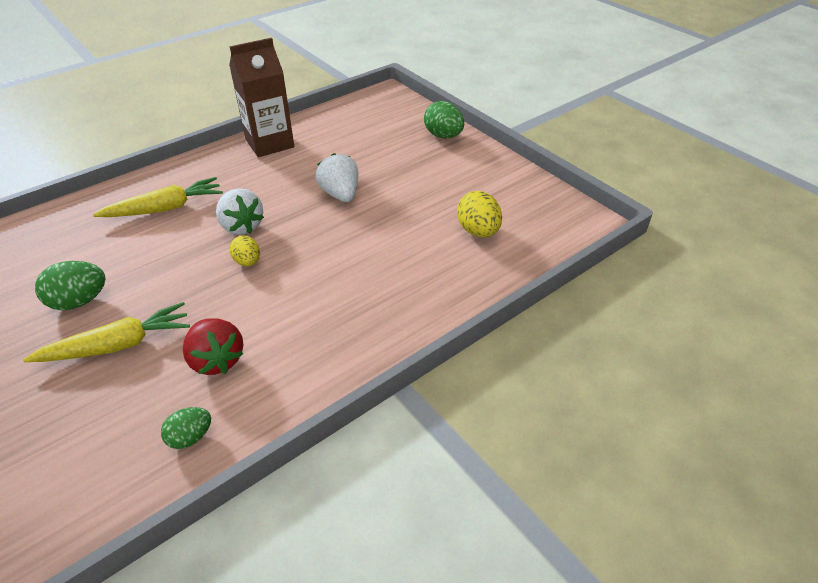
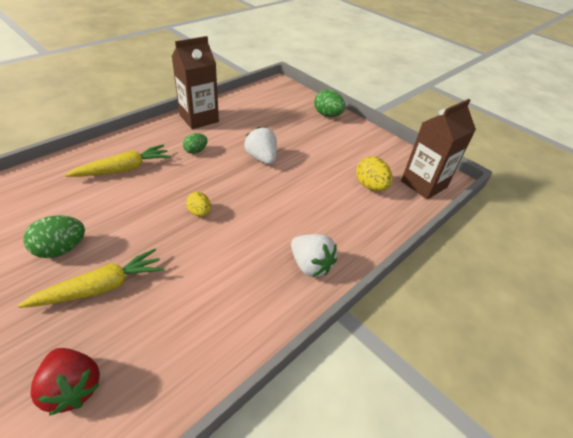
camera: 10 degrees left, 0 degrees up
(190, 437) = (179, 369): green egg -> green egg (196, 151)
(217, 360) = (189, 297): red strawberry -> red strawberry (73, 387)
(241, 226) = (189, 183): white strawberry -> white strawberry (310, 265)
(554, 229) = (423, 184): none -> brown carton

